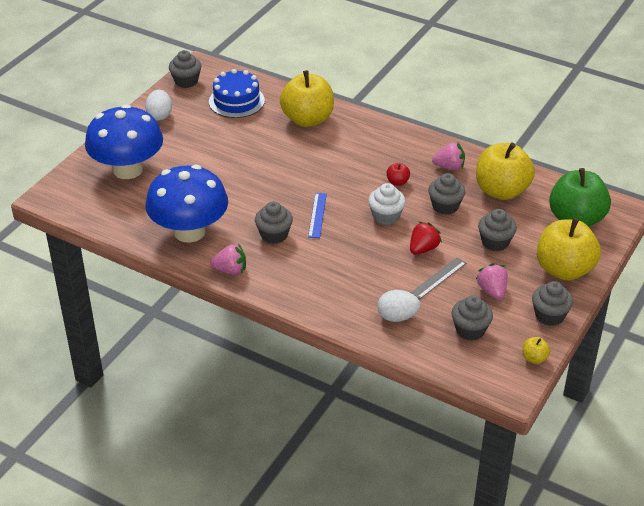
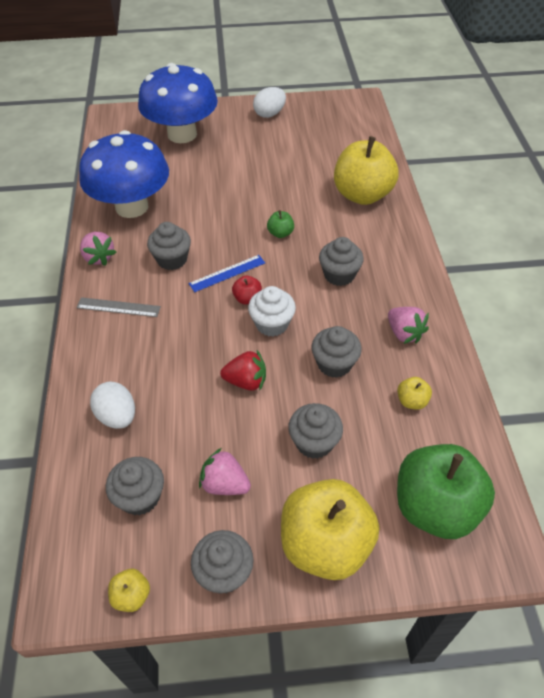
camera: 55 degrees right, 10 degrees up
(186, 81) = (330, 104): grey cupcake -> grey cupcake (339, 275)
(236, 101) = (337, 142): blue cake -> none
(304, 173) = (280, 233): none -> green apple
(397, 182) = (335, 305): red apple -> red apple (247, 299)
(438, 278) = (208, 420): grey ruler -> grey ruler (118, 307)
(492, 291) = (224, 484): pink strawberry -> pink strawberry turned 105 degrees counterclockwise
(501, 191) = (412, 401): yellow apple -> yellow apple, size x0.41

